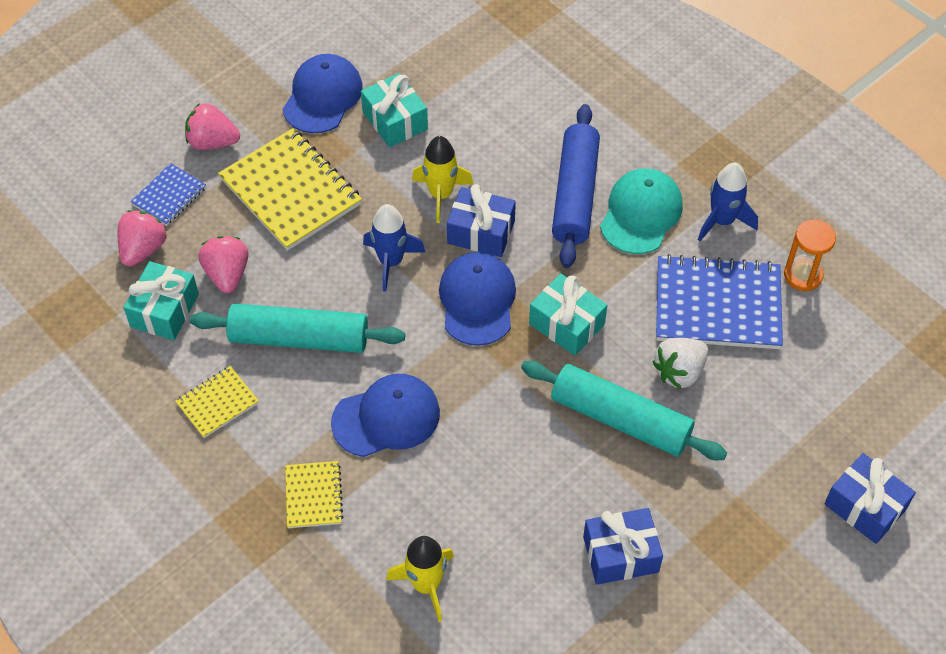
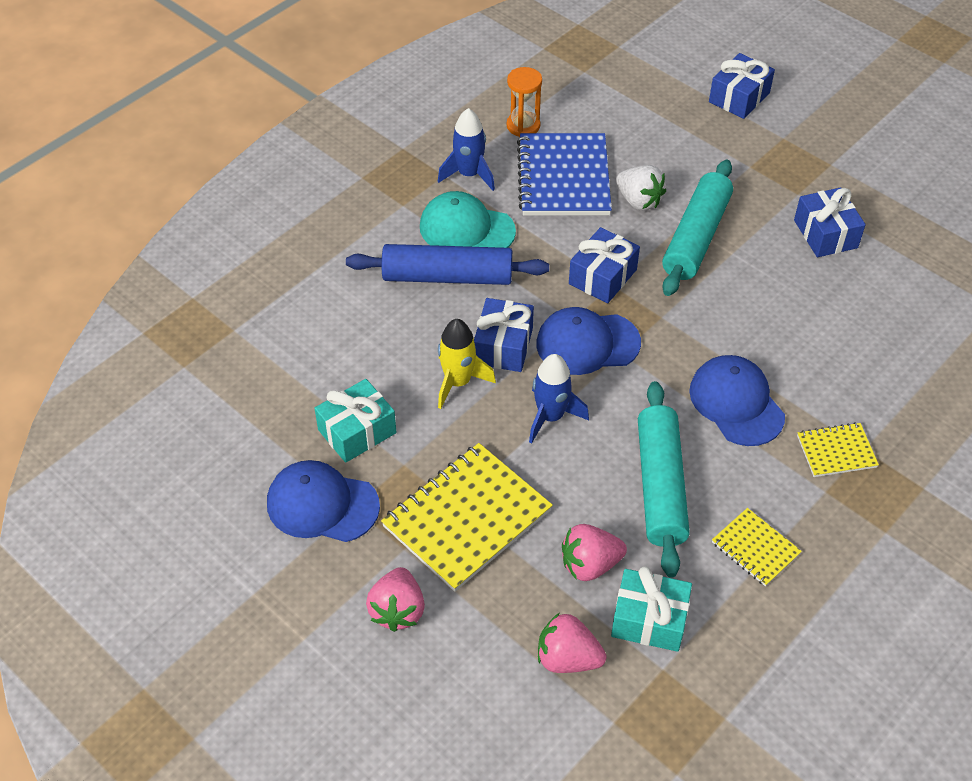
camera: 95 degrees left, 5 degrees down
(169, 196) = (485, 644): blue notebook -> none
(426, 584) = (897, 358): yellow rocket -> none
(566, 324) = (602, 277): turquoise gift -> blue gift

